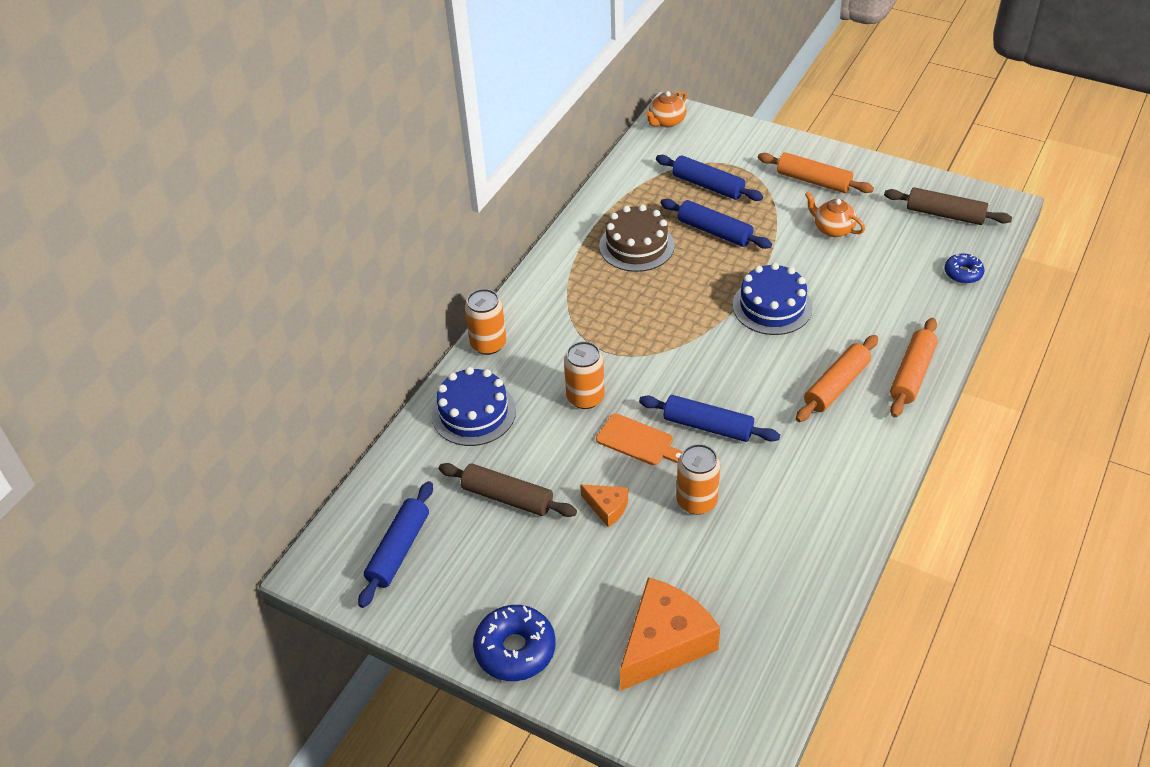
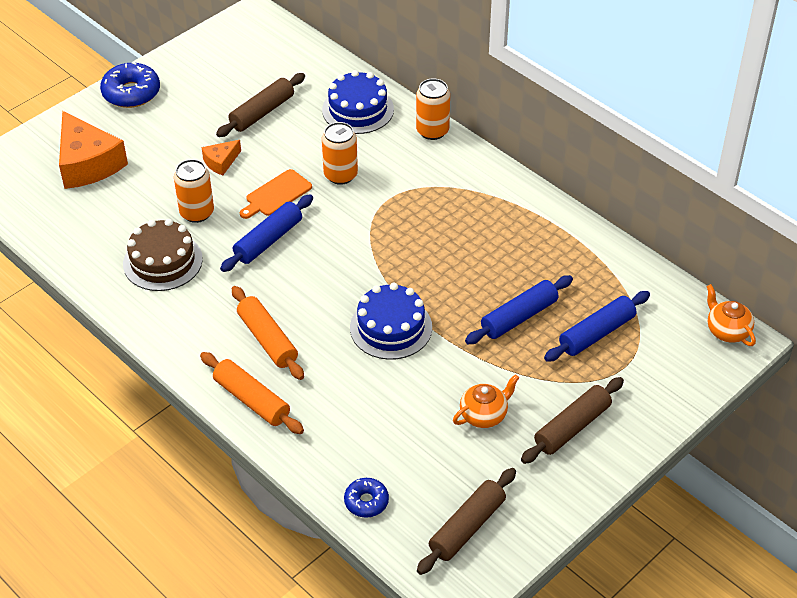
camera: 105 degrees right, 0 degrees up
(399, 550) = (247, 53): blue rolling pin -> none
(636, 245) = (521, 253): brown cake -> brown cake (162, 261)
(813, 181) = (572, 427): orange rolling pin -> brown rolling pin

